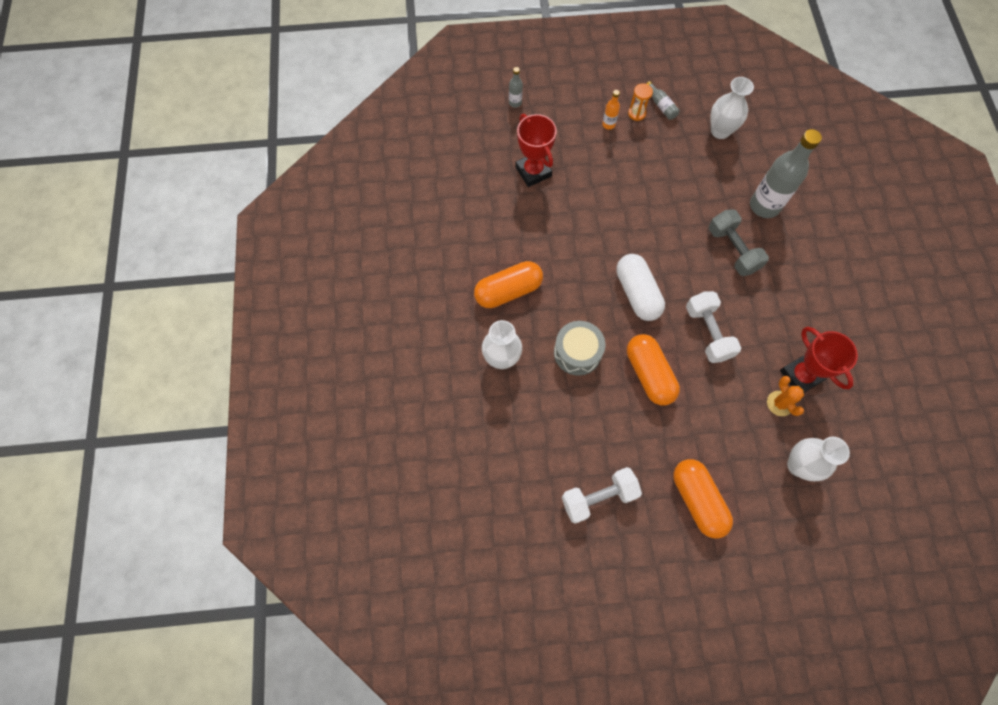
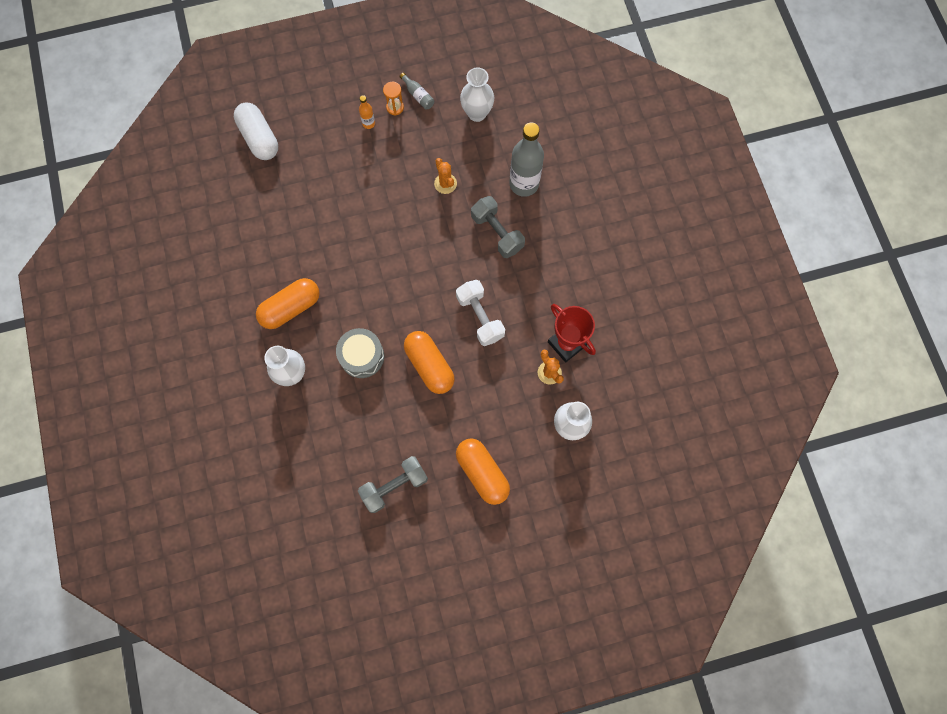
camera: 10 degrees left, 5 degrees up
(515, 103) = (274, 114): grey bottle -> none
(533, 171) = (301, 184): red trophy -> none
(598, 497) = (394, 486): white dumbbell -> grey dumbbell
(637, 293) = (412, 290): white capsule -> white capsule (259, 138)
(682, 193) = (445, 183): none -> orange cactus

